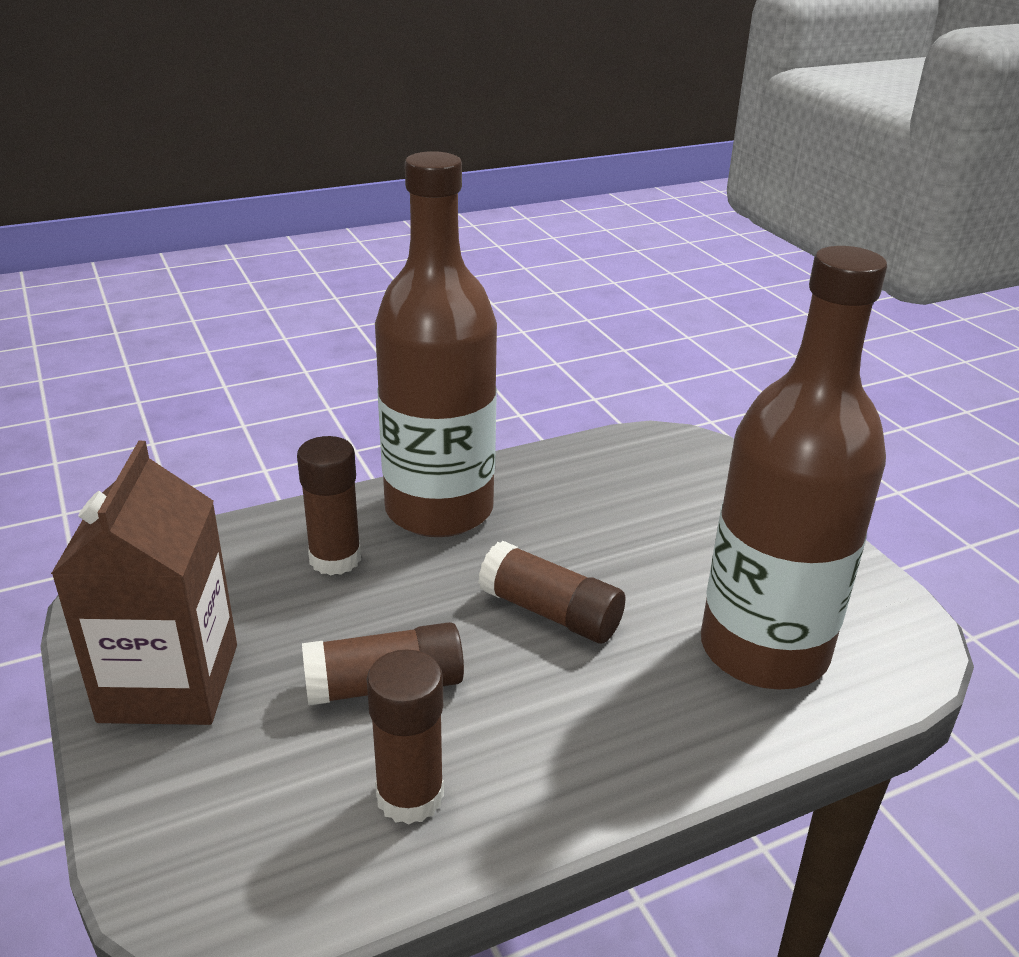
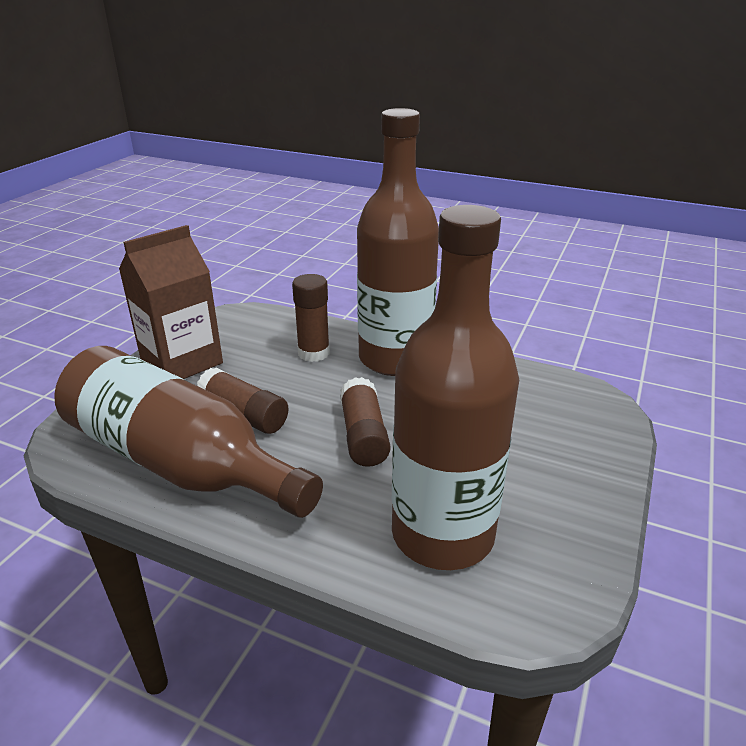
camera: 50 degrees right, 0 degrees up
(410, 796) = (179, 462): brown glue stick -> brown bottle

